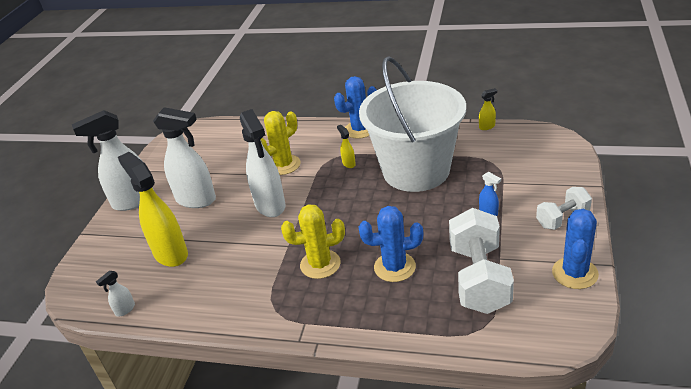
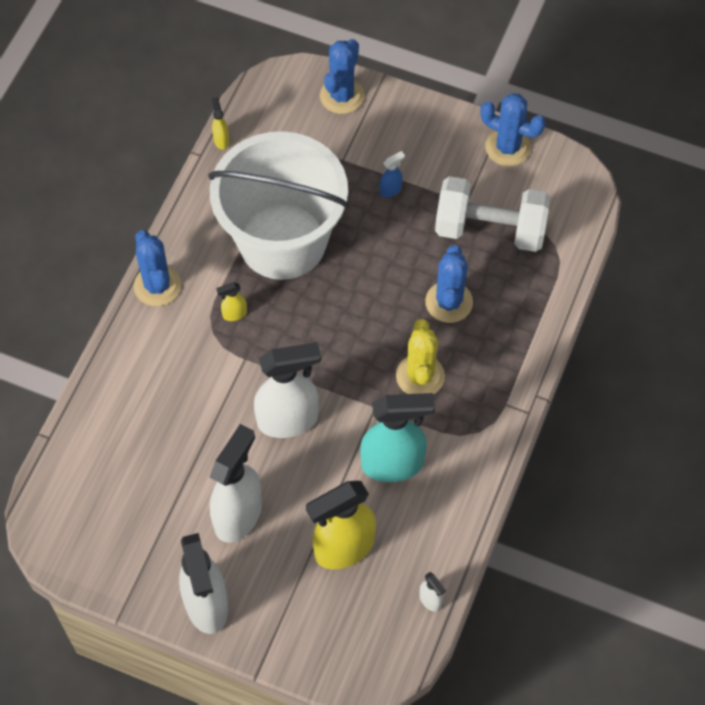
camera: 85 degrees left, 25 degrees up
(240, 265) = (393, 464): none -> turquoise spray bottle
(284, 165) = (202, 394): yellow cactus -> none
(562, 218) = (425, 127): white dumbbell -> none
(563, 169) = (342, 96): none -> blue cactus

